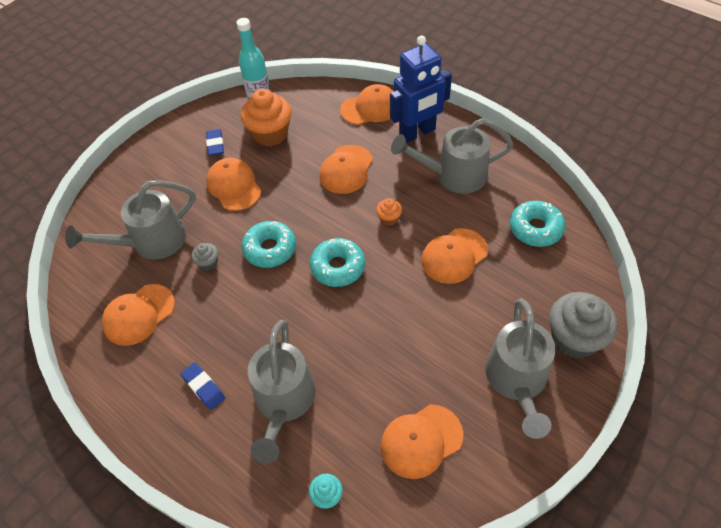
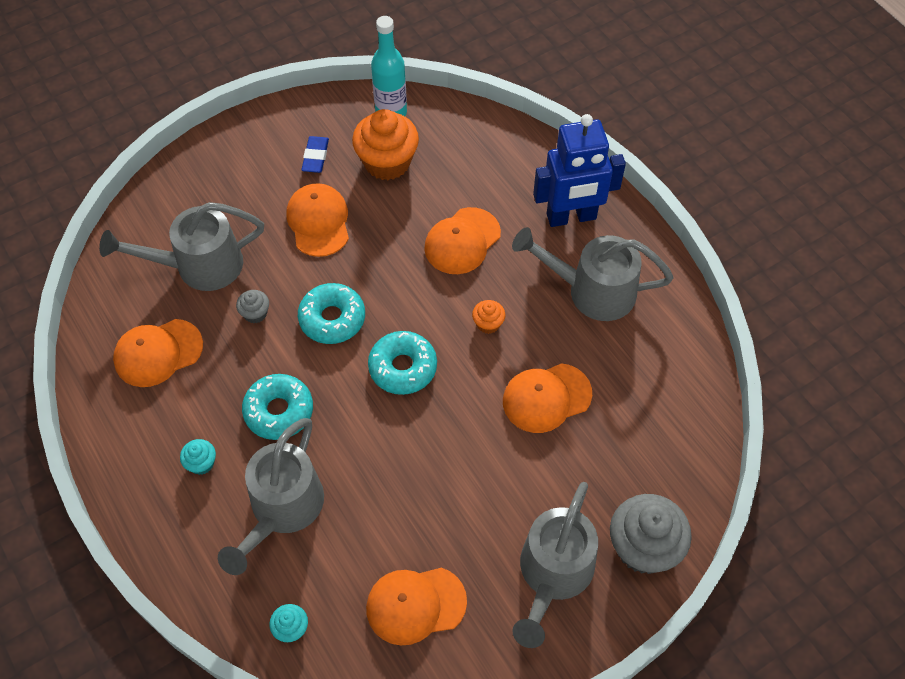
camera: 15 degrees right, 5 degrees up
(203, 387) = (201, 463): blue eraser -> turquoise cupcake
(370, 108) = (526, 162): orange cap -> none
(535, 229) = (662, 395): turquoise donut -> turquoise donut (279, 411)

